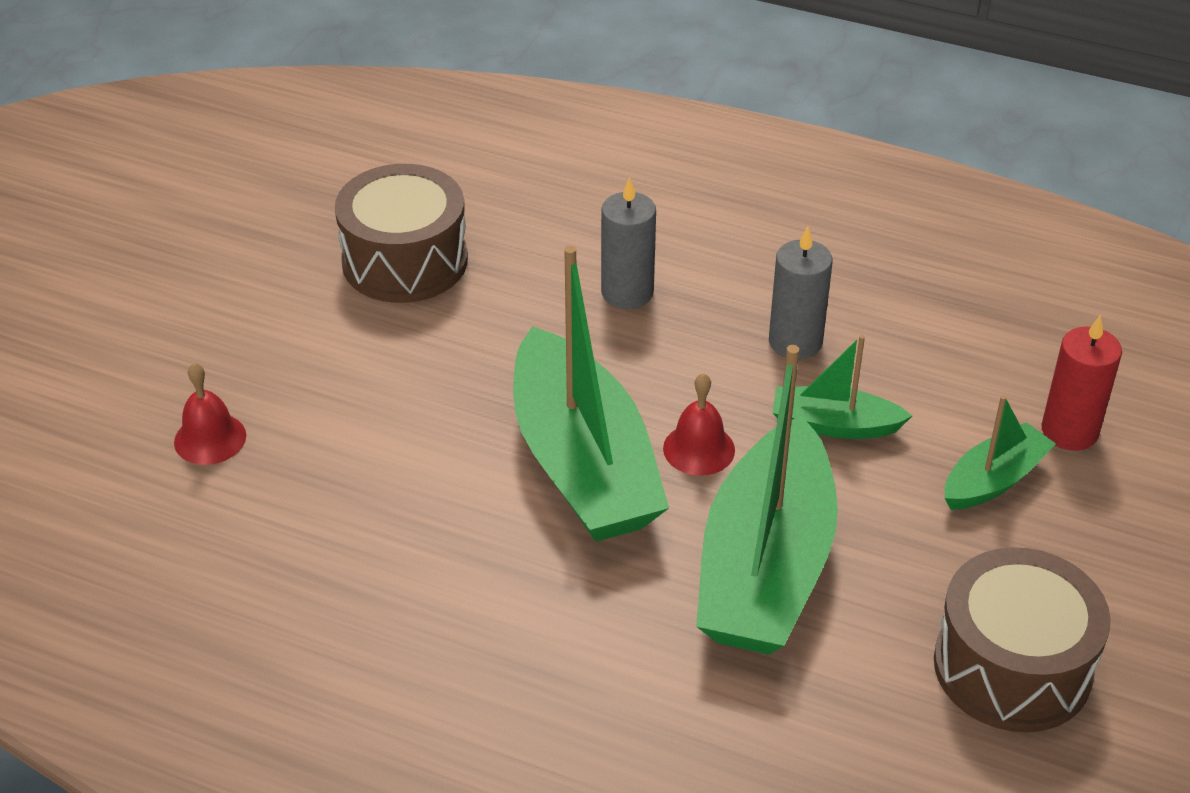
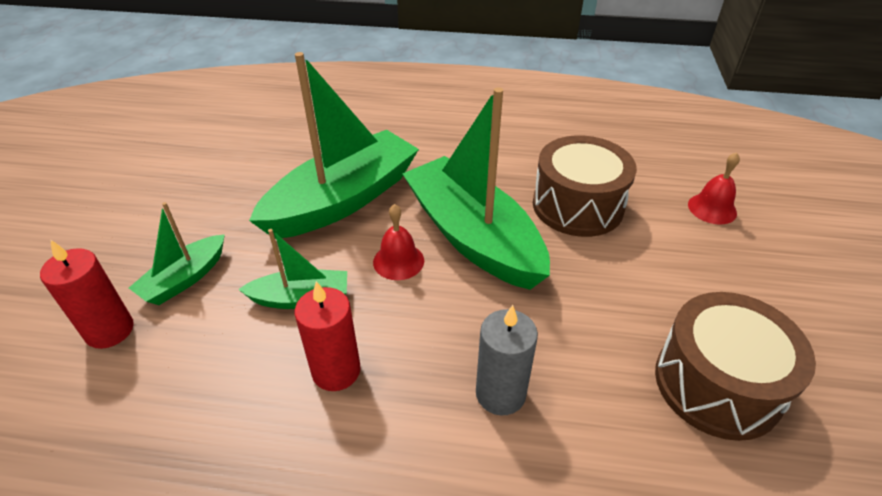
camera: 165 degrees right, 0 degrees up
(766, 566) = (342, 200): green boat -> green boat turned 45 degrees clockwise
(795, 341) = (336, 371): grey candle -> red candle
(1012, 667) = (203, 177): brown drum -> brown drum (577, 205)

